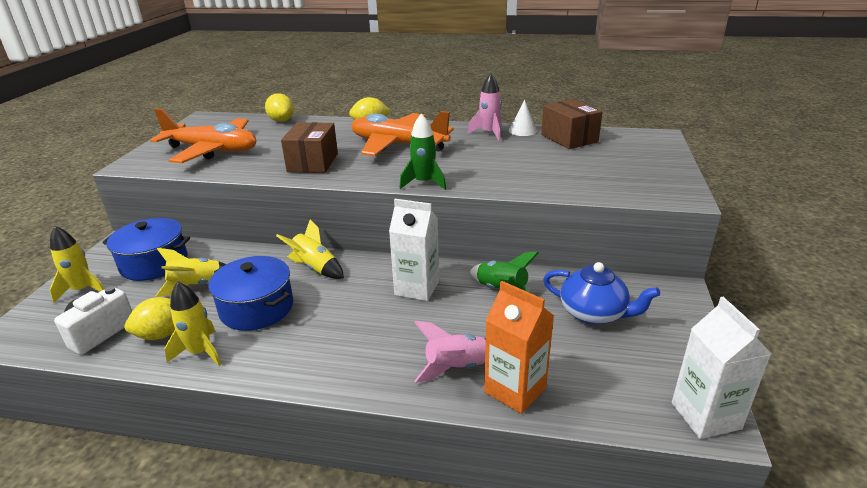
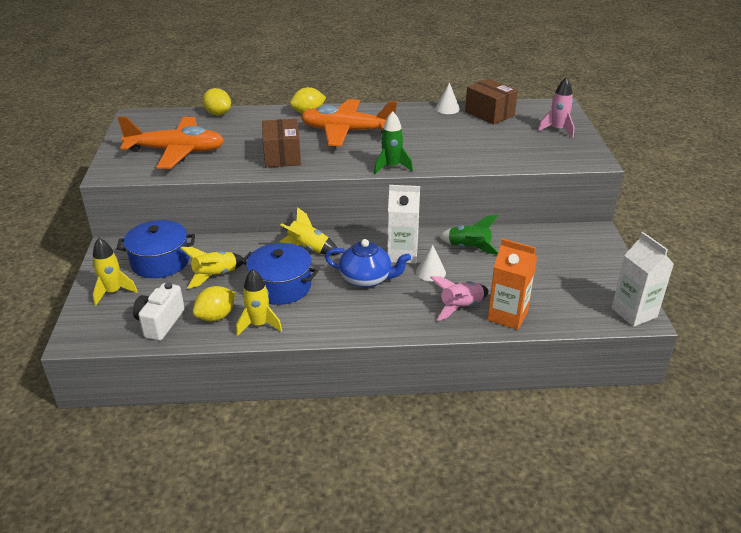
camera: 15 degrees left, 5 degrees up
(440, 314) = (430, 272): none -> white cone
(489, 133) = (420, 114): pink rocket -> pink rocket (557, 130)
(594, 313) = (543, 256): blue teapot -> blue teapot (366, 279)

